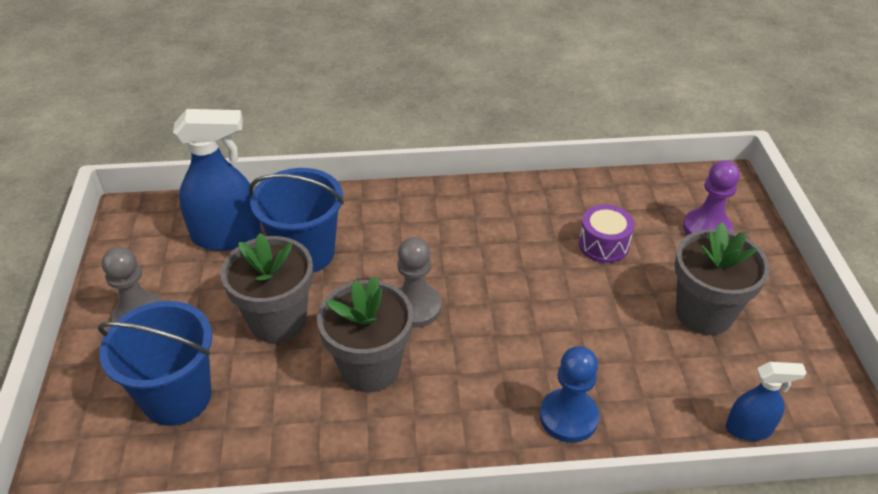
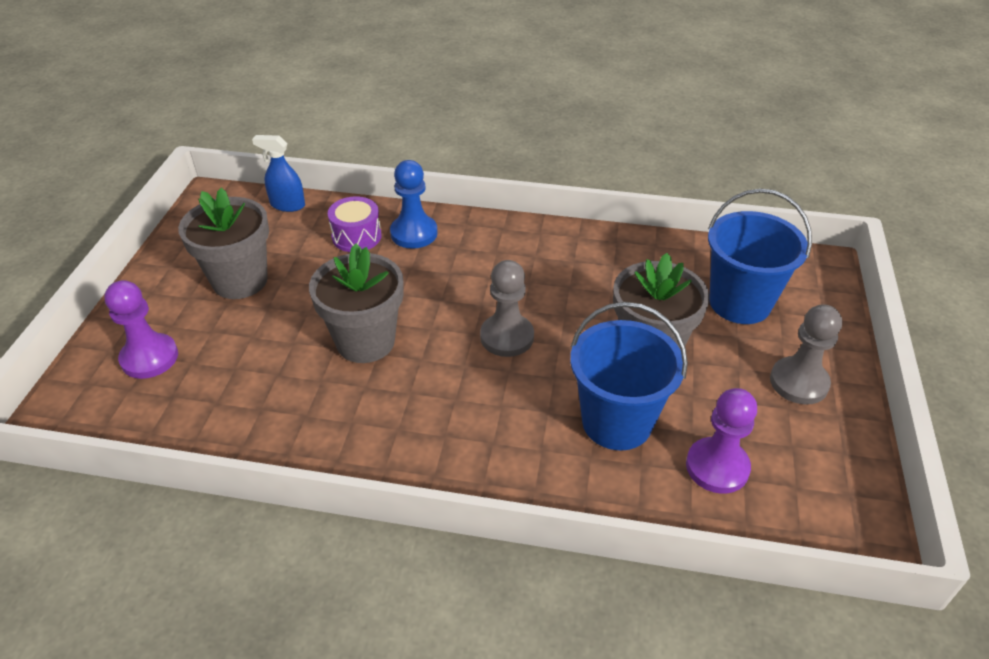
camera: 165 degrees left, 0 degrees up
(227, 236) = (717, 467): blue spray bottle -> purple pawn
(370, 367) = (564, 294): grey flower pot -> grey flower pot (365, 341)
(603, 245) = (275, 363): purple drum -> purple drum (356, 236)

